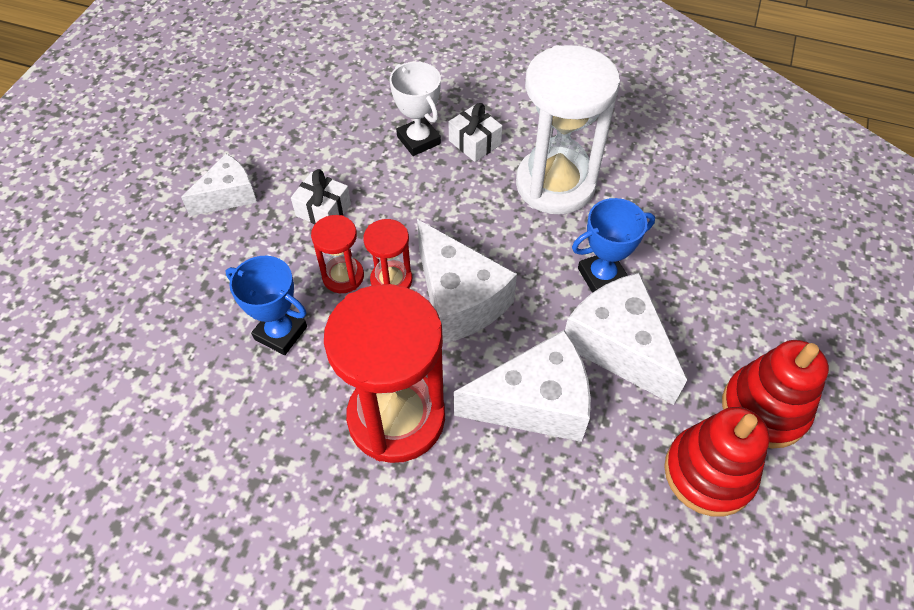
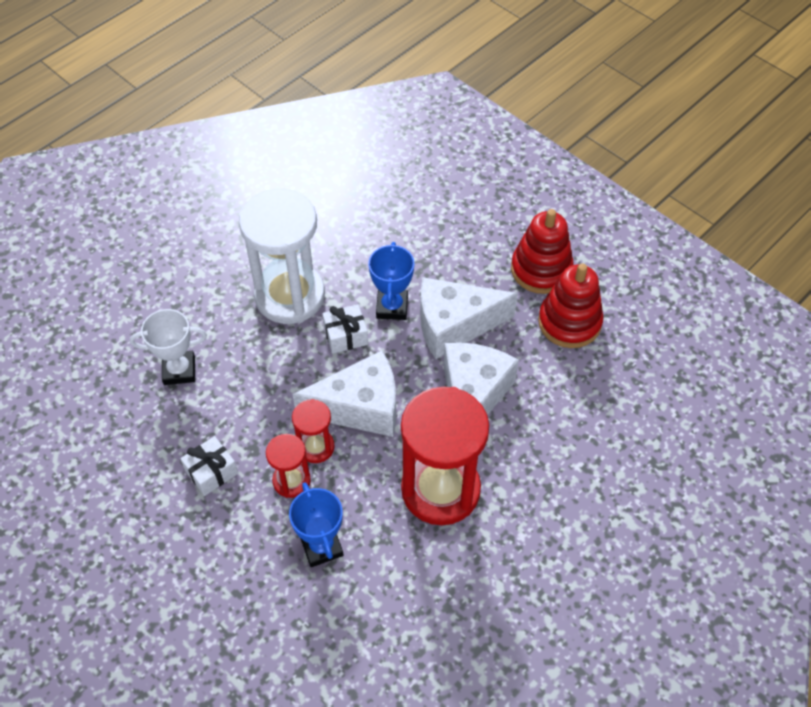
camera: 65 degrees left, 0 degrees up
(228, 195) = (145, 544): white cheese -> none
(280, 333) = (321, 546): blue trophy -> blue trophy turned 75 degrees counterclockwise
(474, 142) = (210, 331): white gift -> white gift (345, 335)

